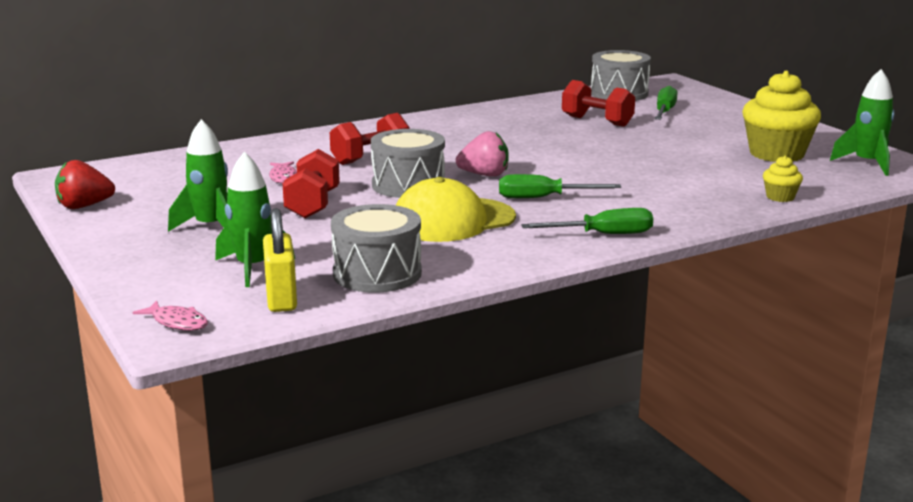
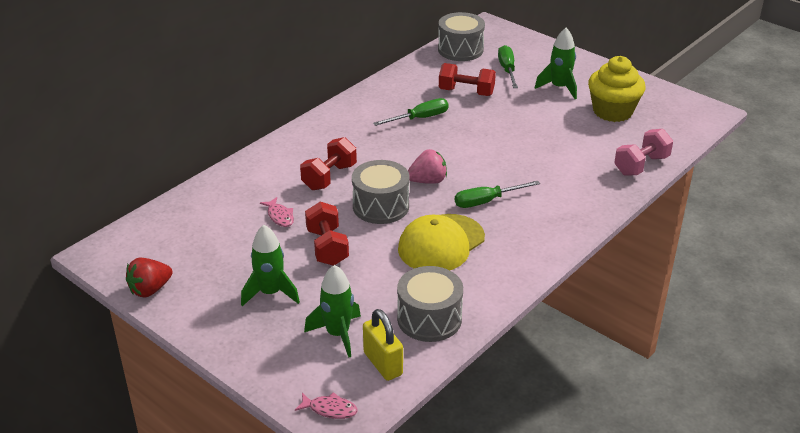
camera: 20 degrees left, 15 degrees up
(603, 235) = (552, 237): green screwdriver -> green screwdriver (420, 118)
(780, 197) = (641, 165): yellow cupcake -> pink dumbbell
(867, 164) = (676, 112): green rocket -> green rocket (559, 88)

